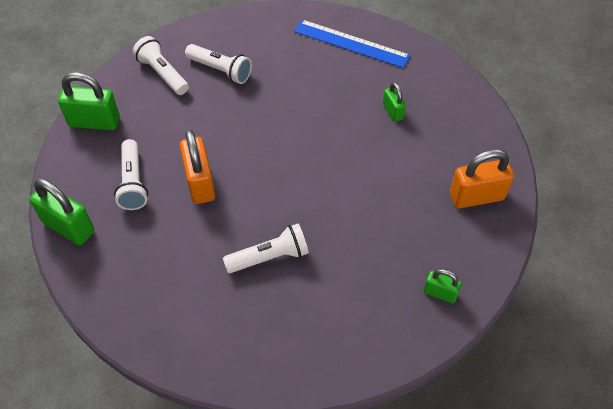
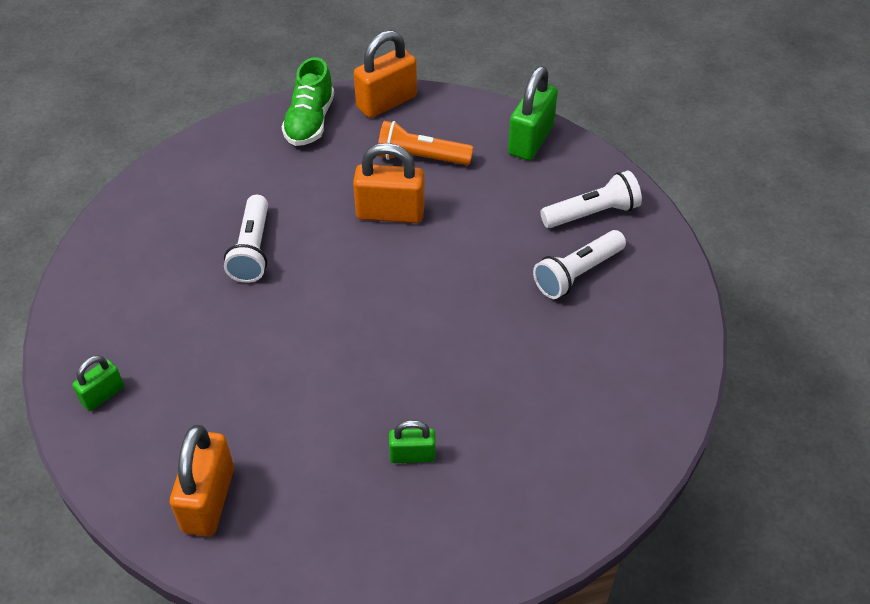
camera: 110 degrees right, 5 degrees down
(68, 227) = (386, 102): green padlock -> orange padlock
(108, 275) = (310, 122): none -> green shoe
(133, 182) = (421, 158): white flashlight -> orange flashlight
(351, 43) = (581, 450): blue ruler -> none

